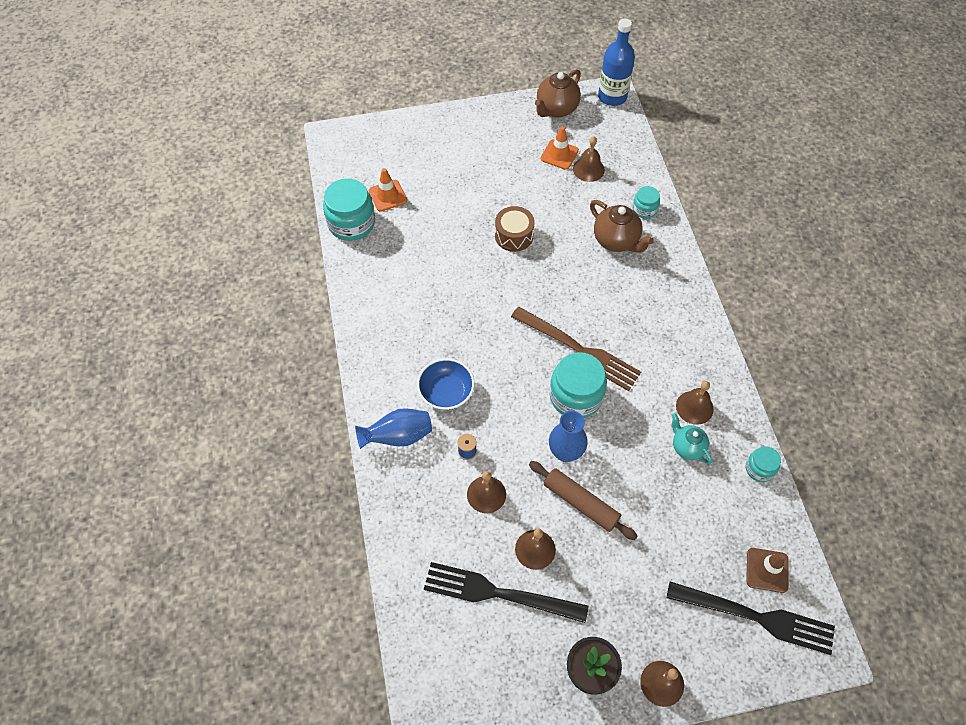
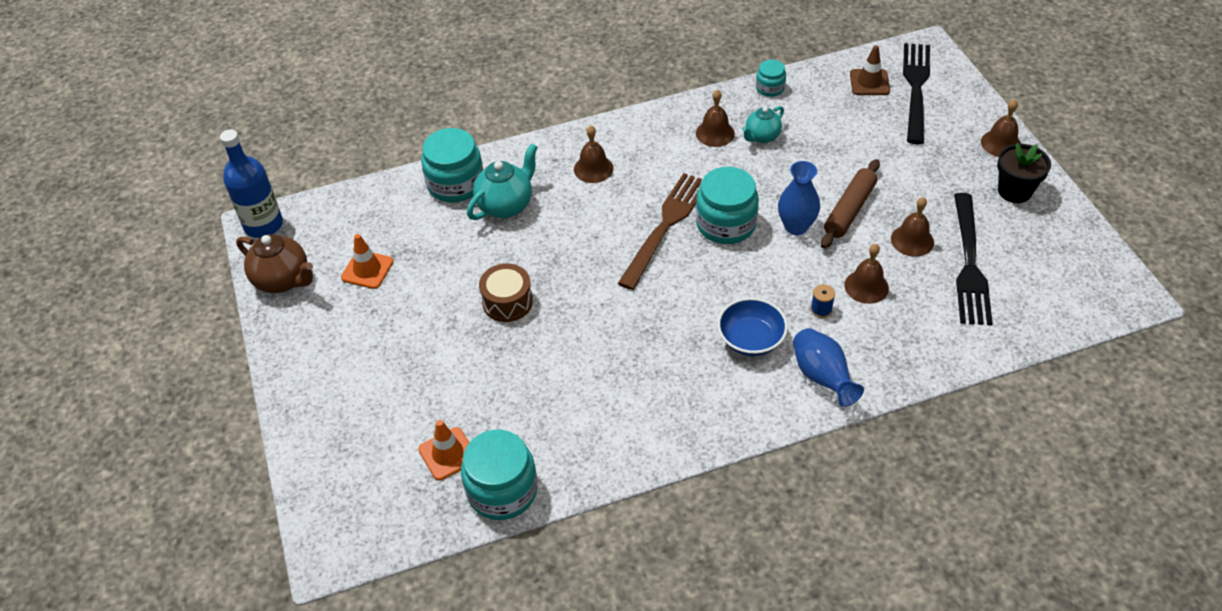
camera: 95 degrees left, 10 degrees down
(588, 169) = (392, 239): brown bell -> brown bell (593, 168)
(616, 241) = (506, 205): brown teapot -> turquoise teapot
(644, 209) = (455, 184): turquoise jar -> turquoise jar, size x1.88

